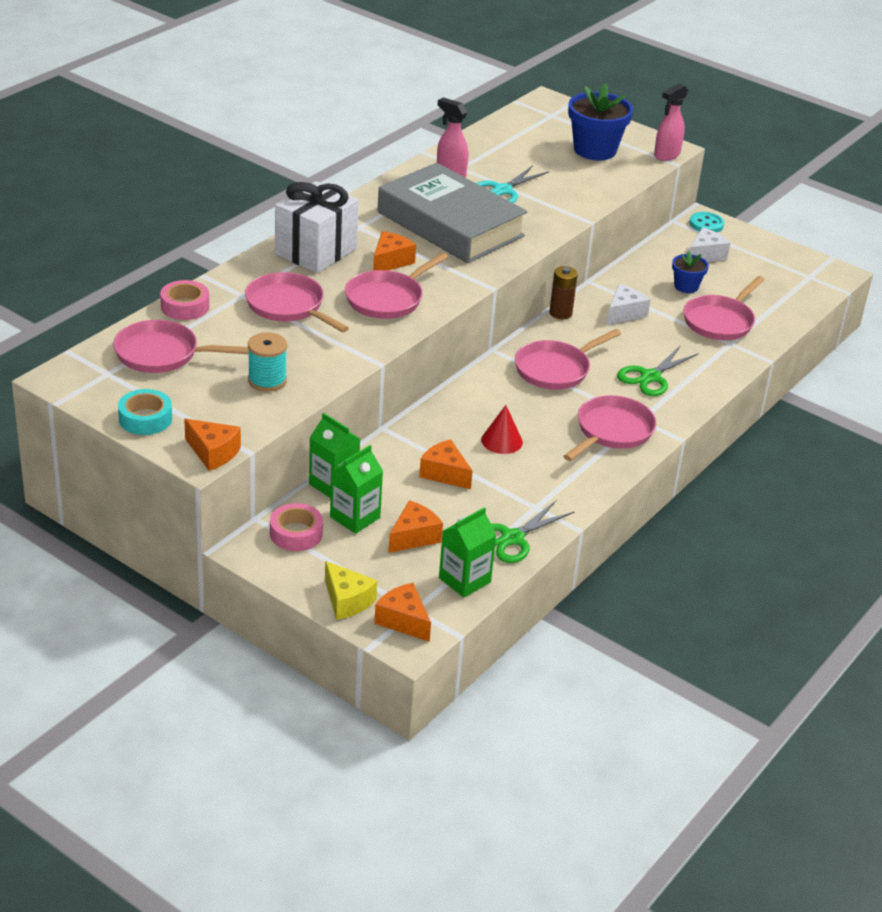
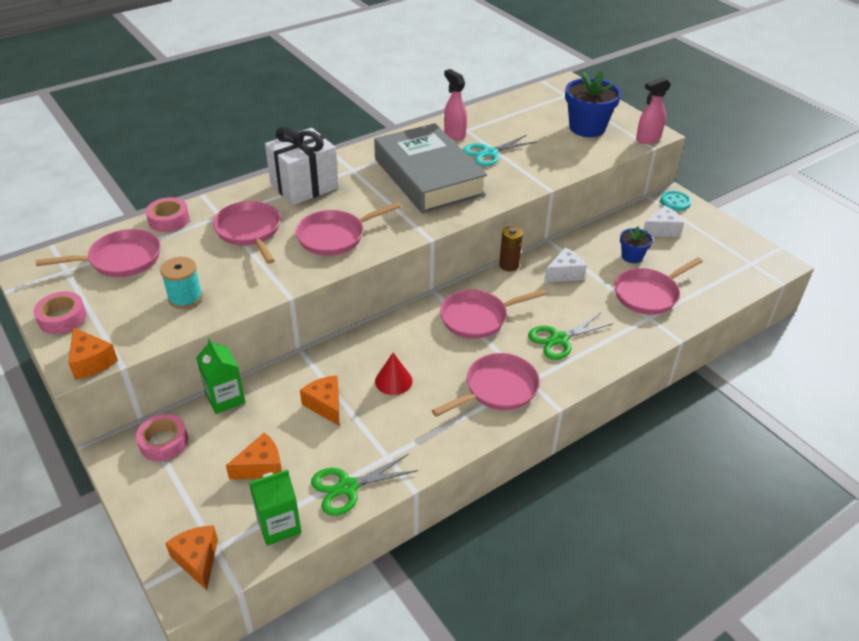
camera: 20 degrees right, 5 degrees up
(145, 419) = (62, 318): turquoise tape -> pink tape
(162, 354) = (120, 260): pink pan -> pink pan turned 135 degrees clockwise
(347, 601) = (162, 525): yellow cheese -> none
(355, 517) = (223, 435): green carton -> none
(390, 261) = (359, 203): orange cheese -> none

